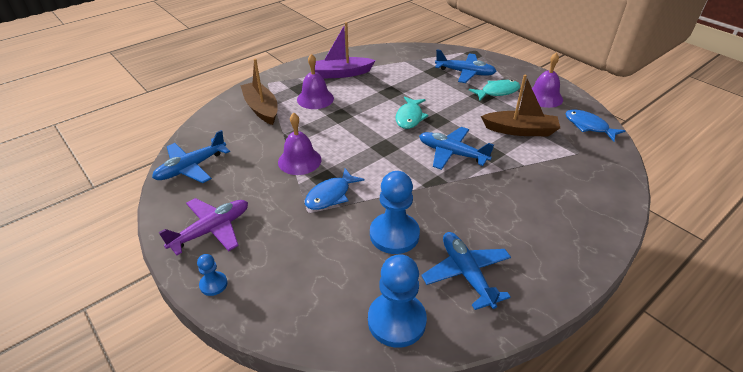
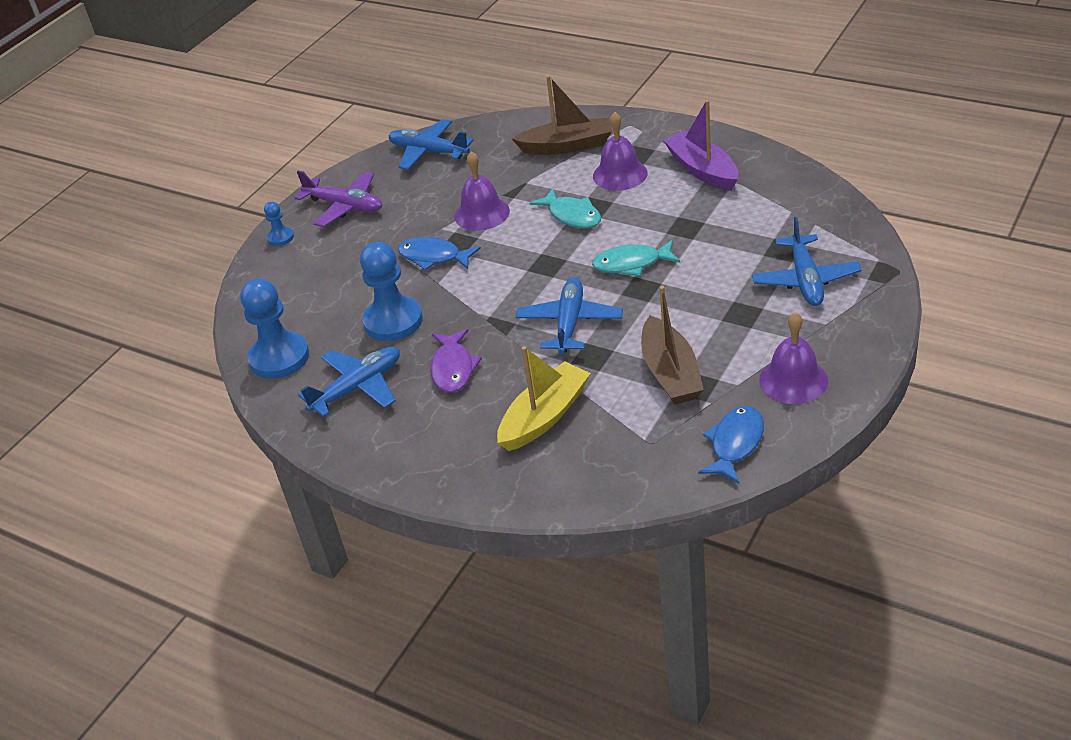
camera: 75 degrees right, 0 degrees up
(261, 109) = (567, 146): brown boat -> brown boat turned 45 degrees clockwise
(470, 215) = (453, 368): none -> purple fish
(497, 92) = (770, 327): turquoise fish -> turquoise fish (572, 215)
(540, 186) = (544, 416): none -> yellow boat

